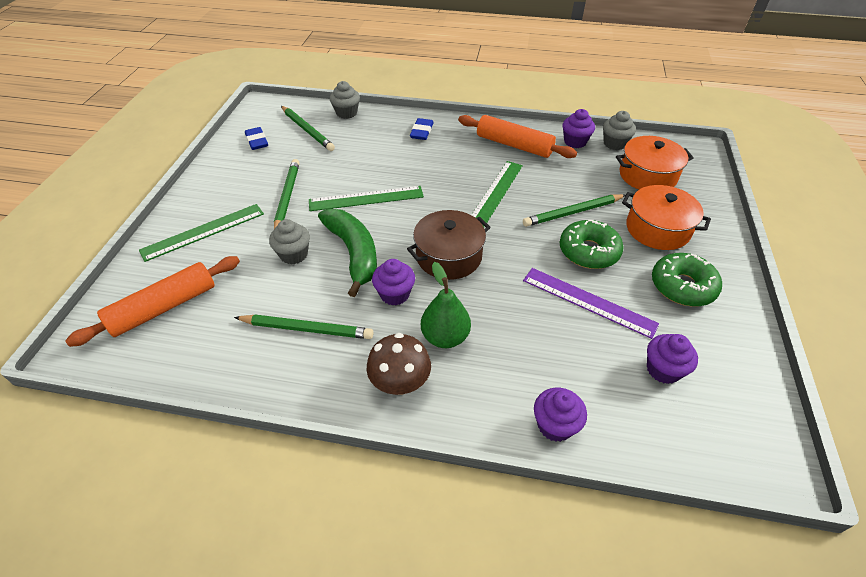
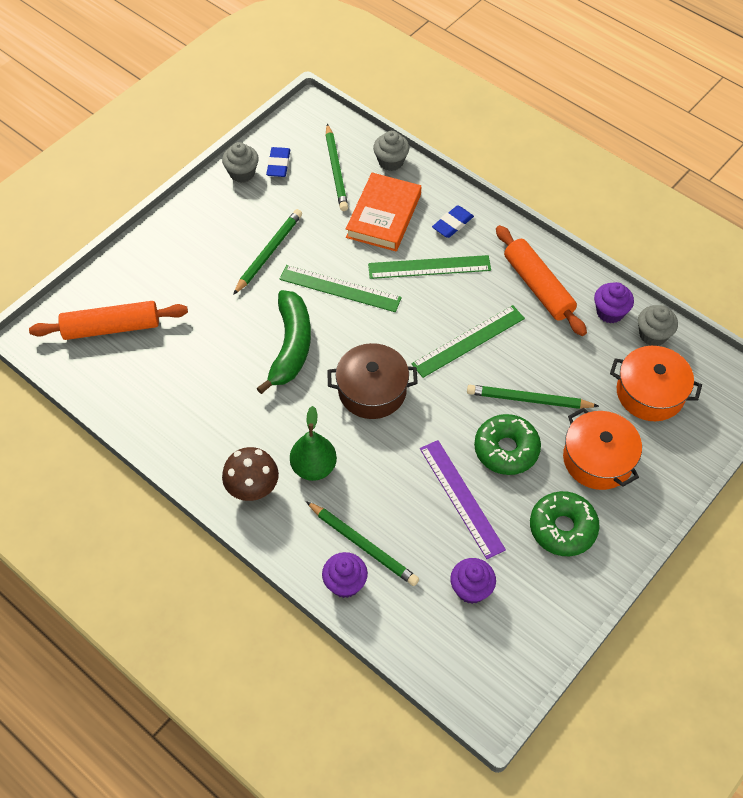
camera: 30 degrees right, 10 degrees up
(203, 232) = (176, 260): green ruler -> green ruler (429, 267)
(294, 254) = (239, 323): grey cupcake -> grey cupcake (242, 173)
(307, 329) = (209, 404): green pencil -> green pencil (363, 545)
(366, 144) = (383, 216): none -> orange book
(394, 294) = (299, 406): purple cupcake -> none

